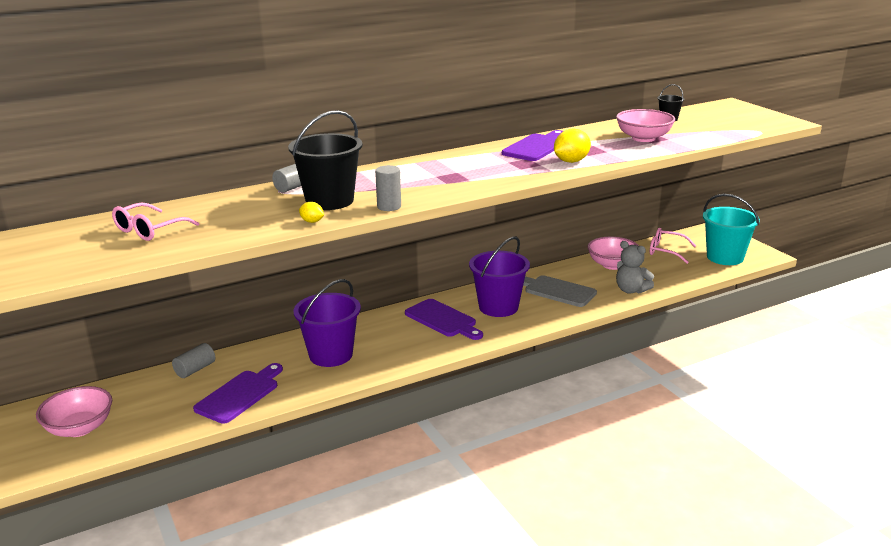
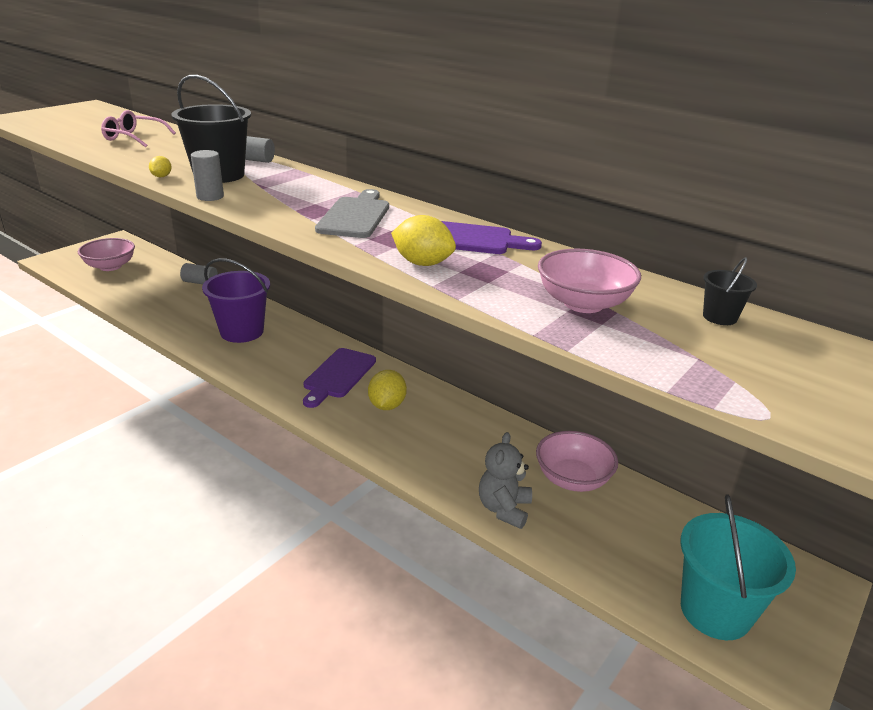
camera: 65 degrees right, 5 degrees up
(240, 395) = (164, 309): purple cutting board -> none
(498, 307) = (387, 405): purple bucket -> yellow lemon
(557, 291) = (457, 441): grey cutting board -> grey cutting board (355, 216)
(666, 251) = (671, 531): pink glasses -> none

